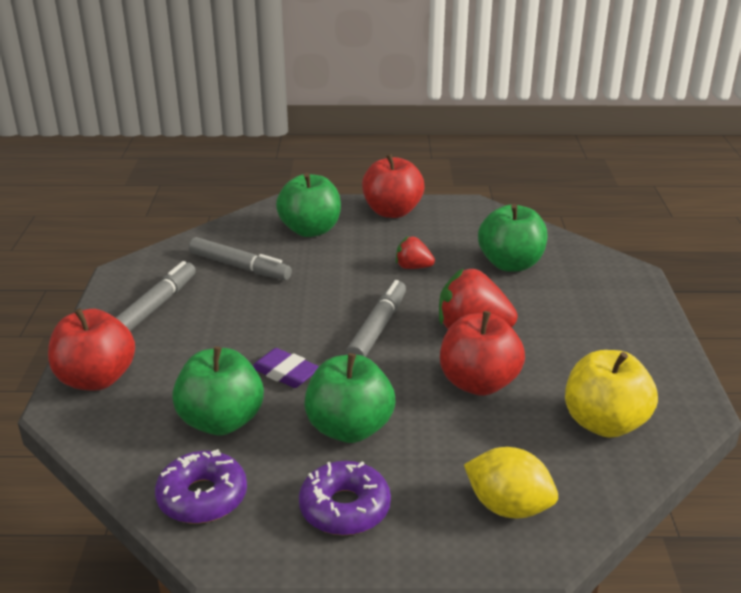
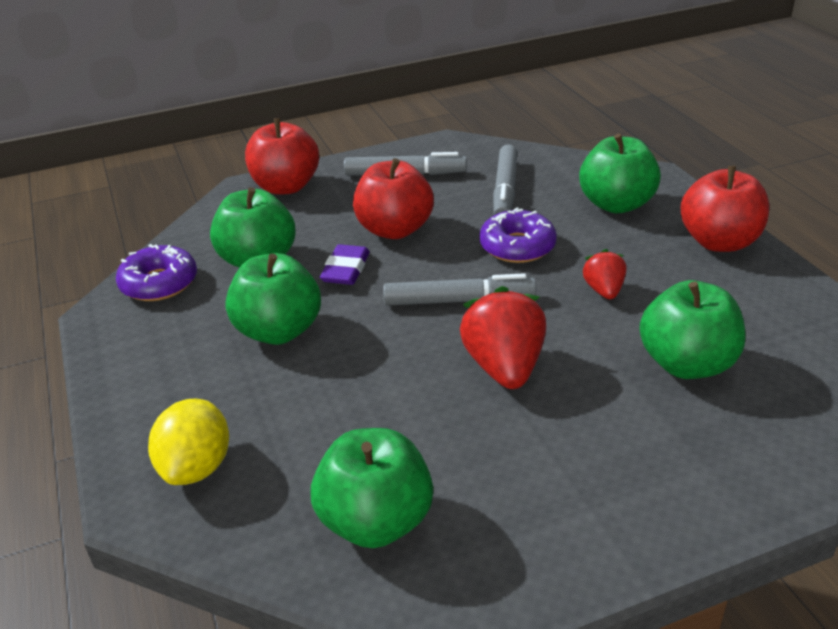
camera: 70 degrees right, 5 degrees up
(345, 508) = (166, 360): purple donut -> purple donut (517, 246)
(478, 383) = (400, 397): red apple -> red apple (394, 229)
(604, 423) = (376, 521): yellow apple -> green apple

